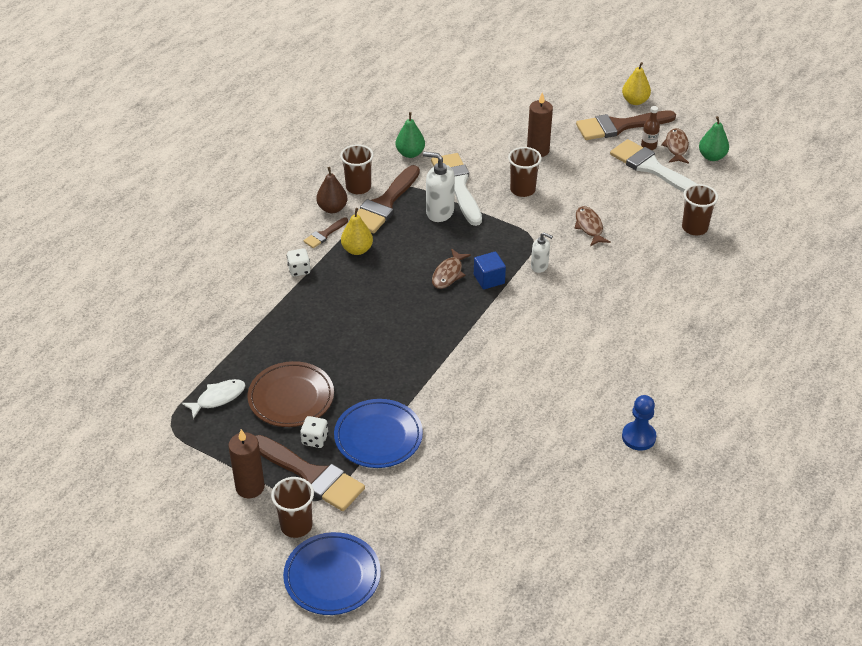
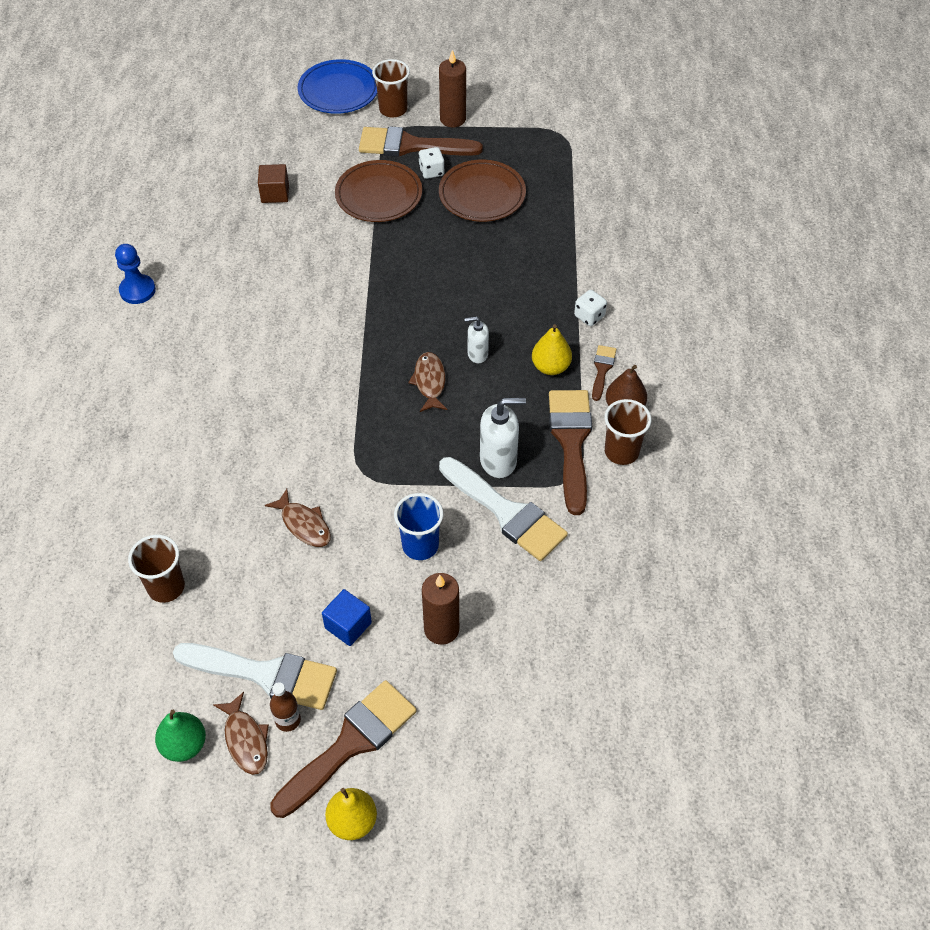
camera: 150 degrees right, 10 degrees up
(218, 398) = (544, 169): white fish -> none
(378, 437) = (379, 195): blue plate -> brown plate
(410, 153) = (604, 538): green pear -> none
(469, 480) = (275, 193): none -> brown cube
(489, 279) = (381, 395): blue cube -> blue cube (348, 625)
(522, 190) = (420, 545): brown cup -> blue cup
(539, 266) = (334, 437): white soap dispenser -> white soap dispenser (477, 354)

